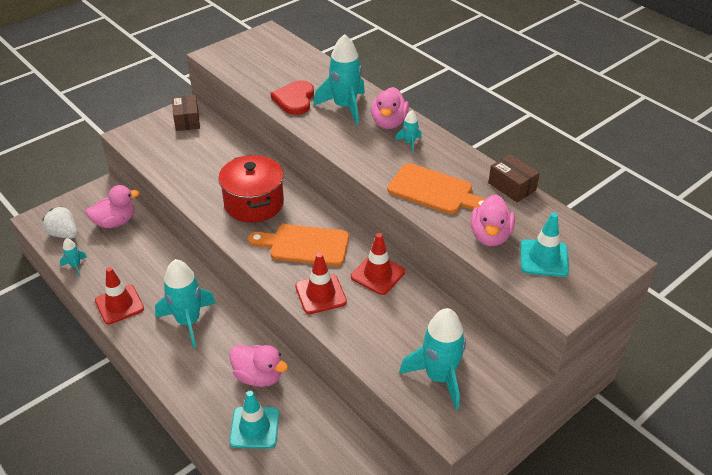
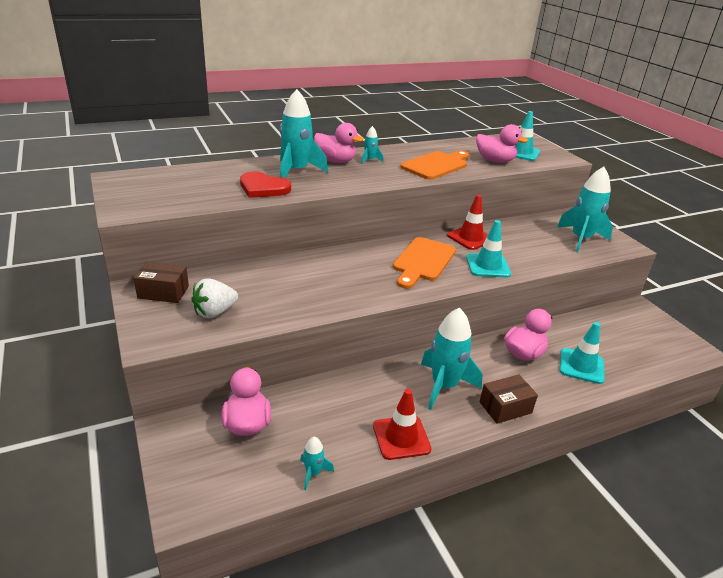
camera: 75 degrees left, 10 degrees down
(64, 234) = (239, 481): white strawberry -> white strawberry (214, 312)
(254, 203) = (349, 275): red pot -> none
(320, 294) = (488, 266): red traffic cone -> turquoise traffic cone
(511, 187) = (443, 144): brown box -> brown box (505, 407)

